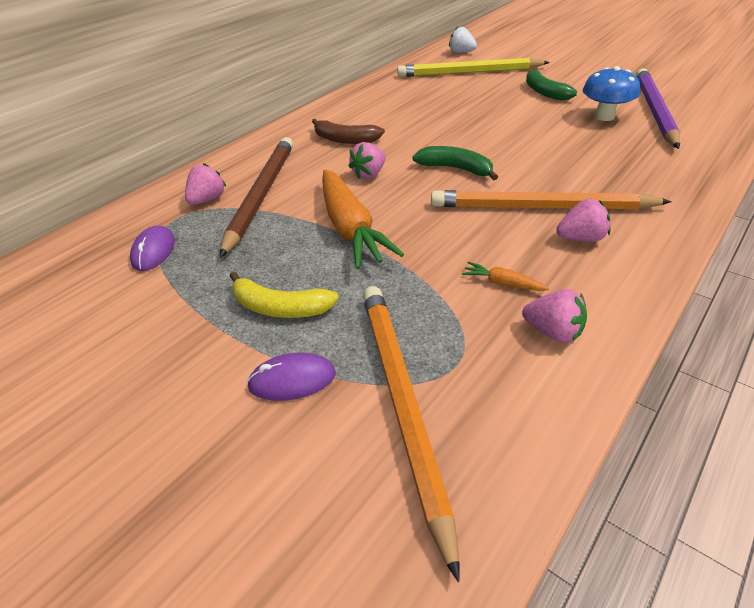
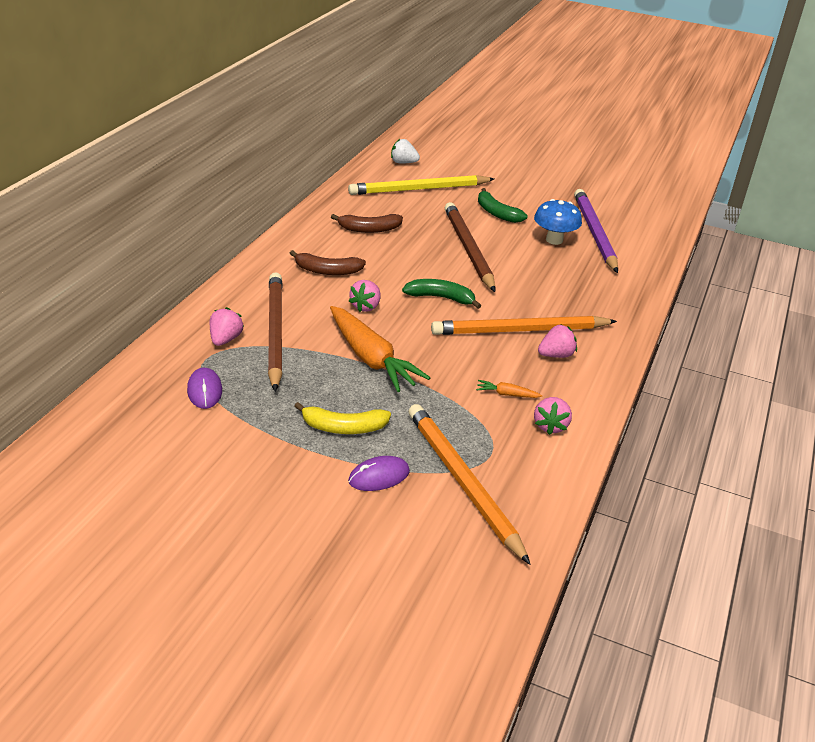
camera: 20 degrees left, 5 degrees down
(404, 105) = (369, 229): none -> brown banana
(503, 123) = (468, 249): none -> brown pencil
(553, 332) = (550, 426): pink strawberry -> pink strawberry turned 90 degrees clockwise

